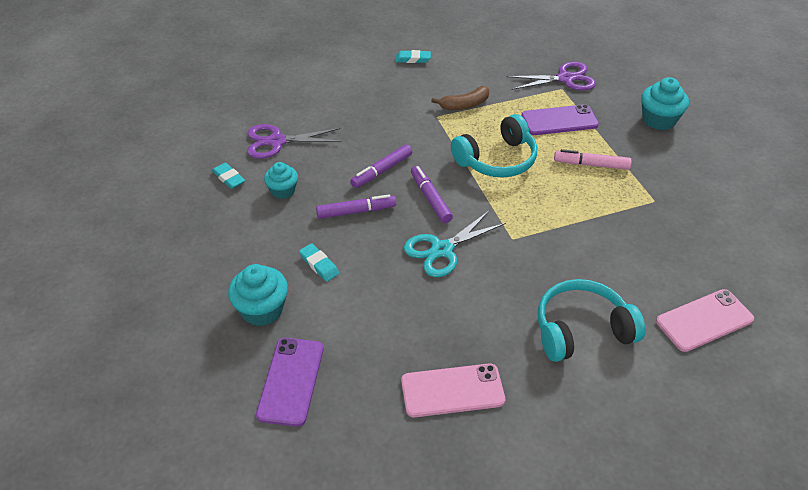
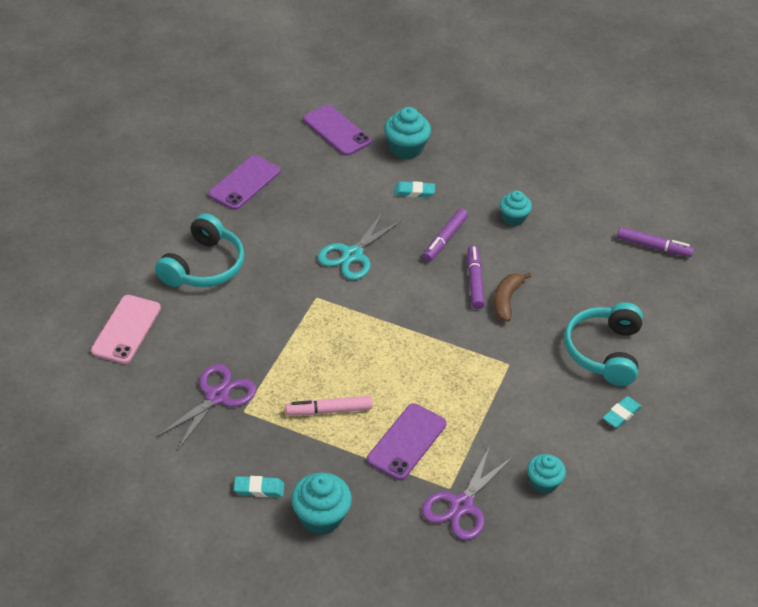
camera: 130 degrees right, 0 degrees up
(229, 178) = (561, 200): turquoise eraser -> turquoise eraser (259, 489)
(277, 141) = (581, 248): purple scissors -> purple scissors (217, 396)
(430, 198) = (410, 286): purple marker -> purple marker (653, 247)
(442, 250) = (352, 255): turquoise scissors -> turquoise scissors turned 150 degrees counterclockwise
(452, 390) = (244, 183): pink phone -> purple phone
(464, 105) = (504, 395): brown banana -> brown banana (506, 300)
(497, 160) = (407, 357): turquoise headphones -> turquoise headphones (604, 352)
(504, 61) = (543, 482): none -> turquoise cupcake
(591, 165) = (329, 410): pink marker -> pink marker turned 150 degrees counterclockwise

